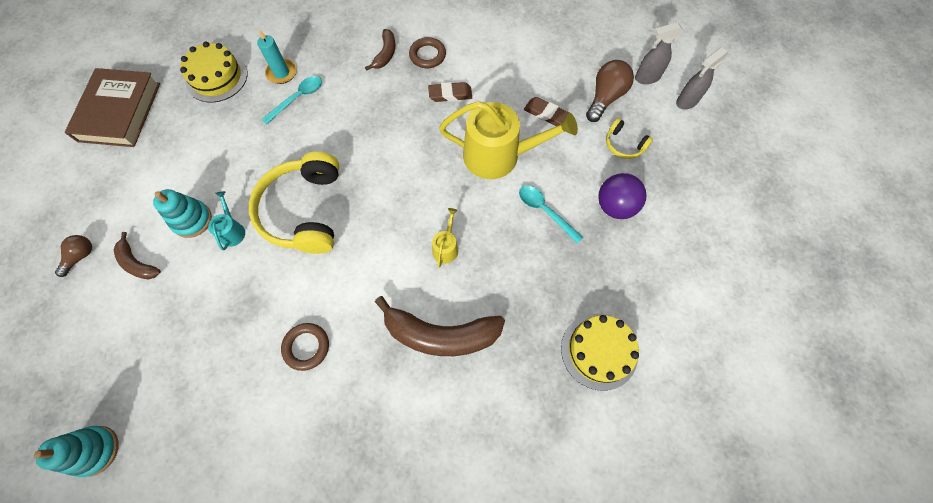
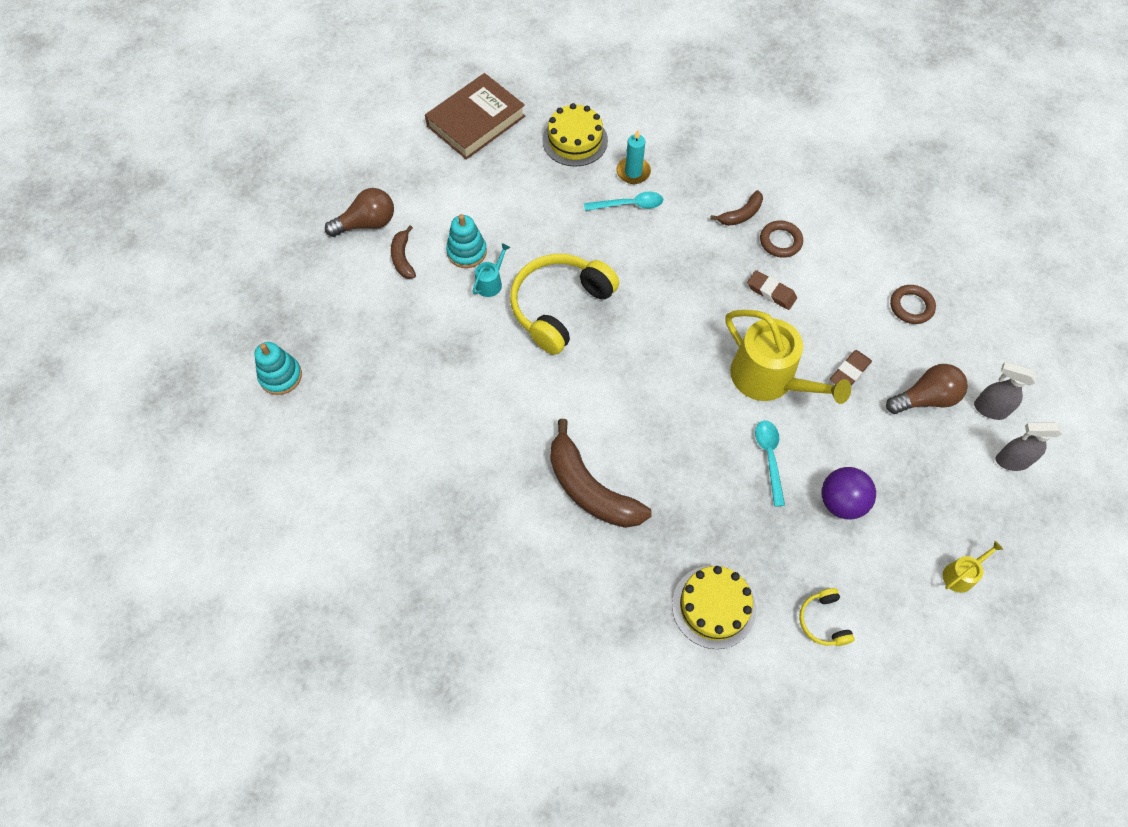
camera: 40 degrees right, 5 degrees down
(81, 256) = (367, 223): brown light bulb -> brown light bulb, size x1.69
(306, 347) = (478, 417): brown ring -> brown ring (911, 306)
(446, 247) = (653, 423): yellow watering can -> yellow watering can (961, 574)
(545, 114) = (849, 372): brown eraser -> brown eraser turned 60 degrees clockwise
(624, 144) = (903, 454): yellow headphones -> yellow headphones (823, 621)

